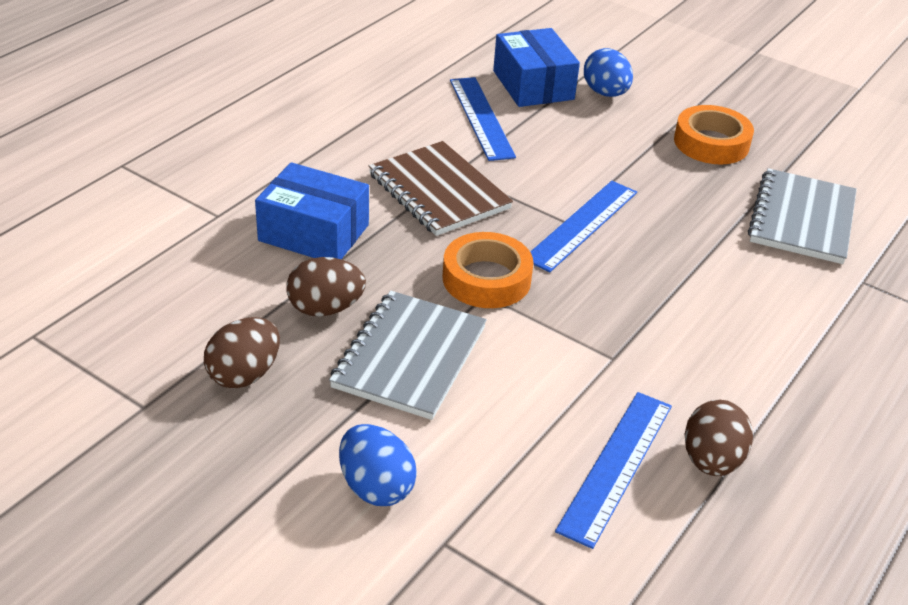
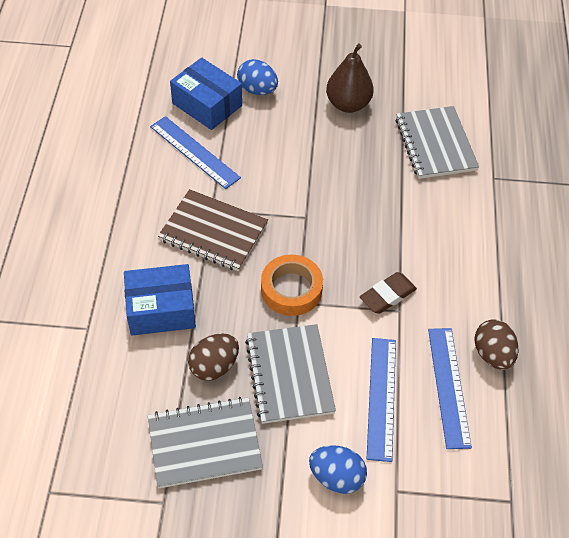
camera: 30 degrees left, 15 degrees up
(244, 374) = (204, 443): brown egg -> grey notebook
(581, 225) = (317, 215): blue ruler -> blue ruler (381, 397)
(609, 336) = (387, 295): none -> brown eraser
(711, 143) = (348, 104): orange tape -> brown pear

